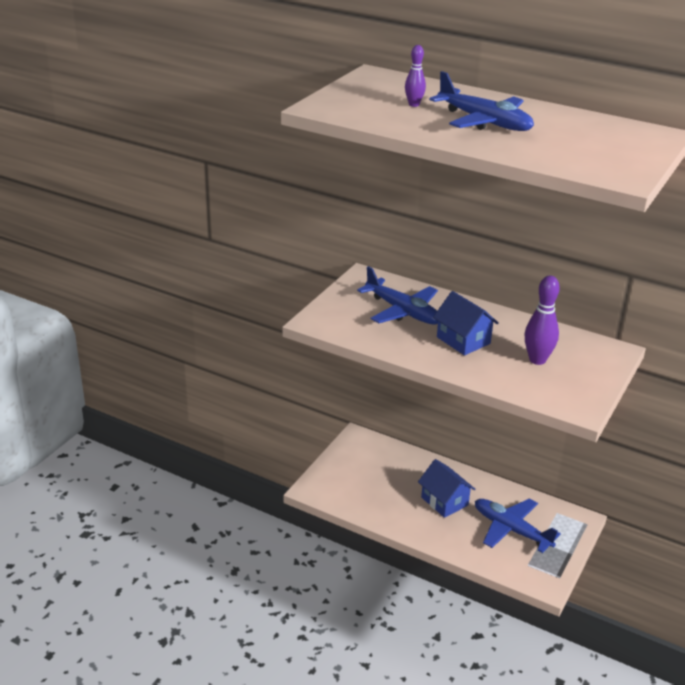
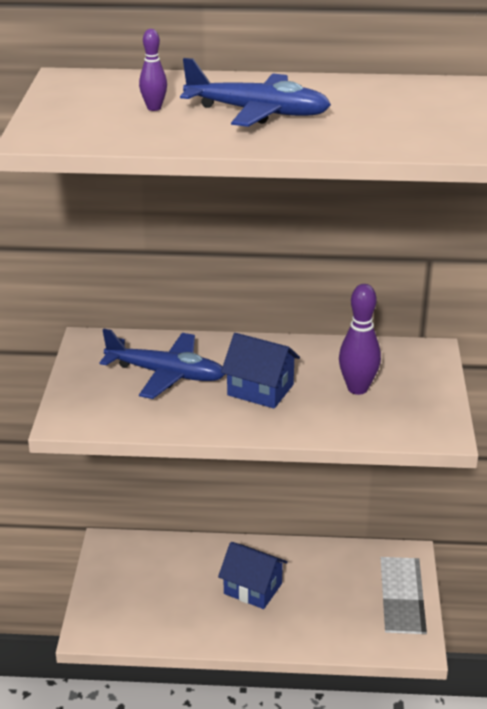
camera: 25 degrees left, 0 degrees up
(511, 530) = (345, 595): blue plane -> none

